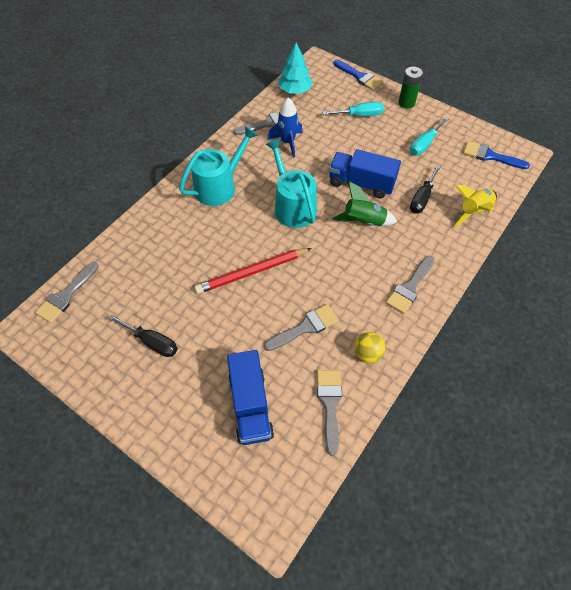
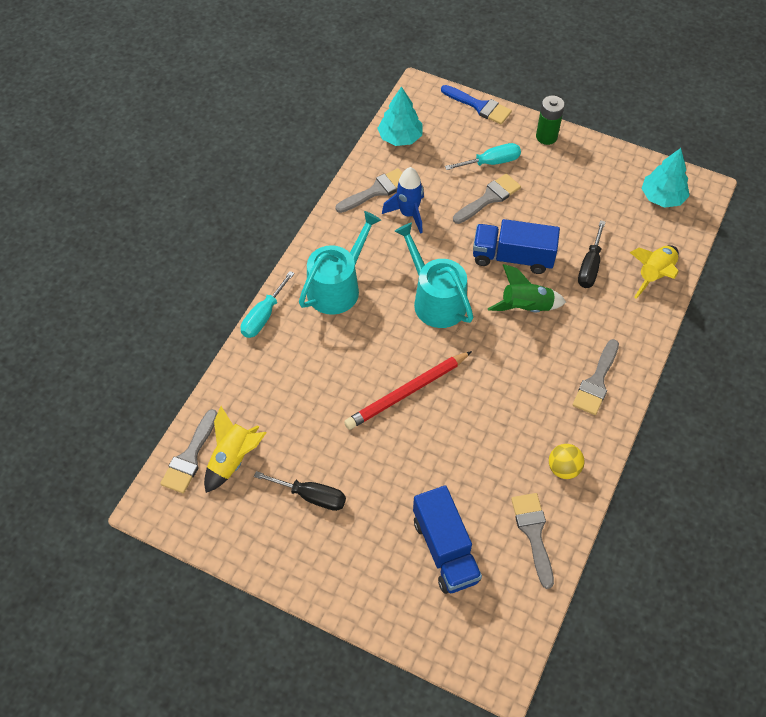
camera: 10 degrees left, 0 degrees up
(99, 303) = (233, 459): none -> yellow rocket
(305, 327) = (486, 449): grey brush -> grey brush (489, 198)
(424, 144) = (579, 192): turquoise screwdriver -> turquoise screwdriver (263, 316)
(490, 156) = (662, 197): blue brush -> turquoise tree

